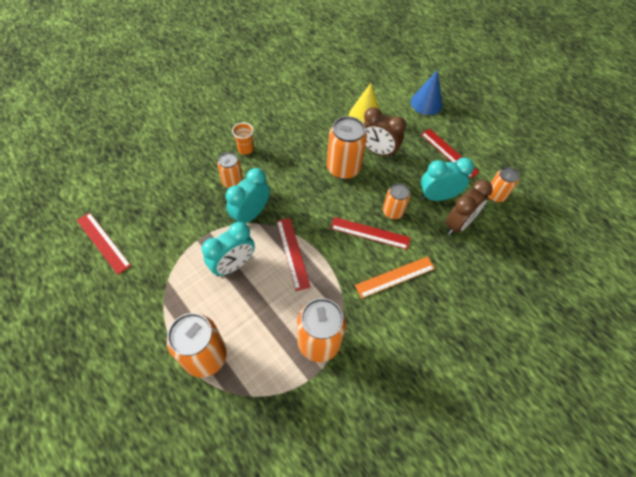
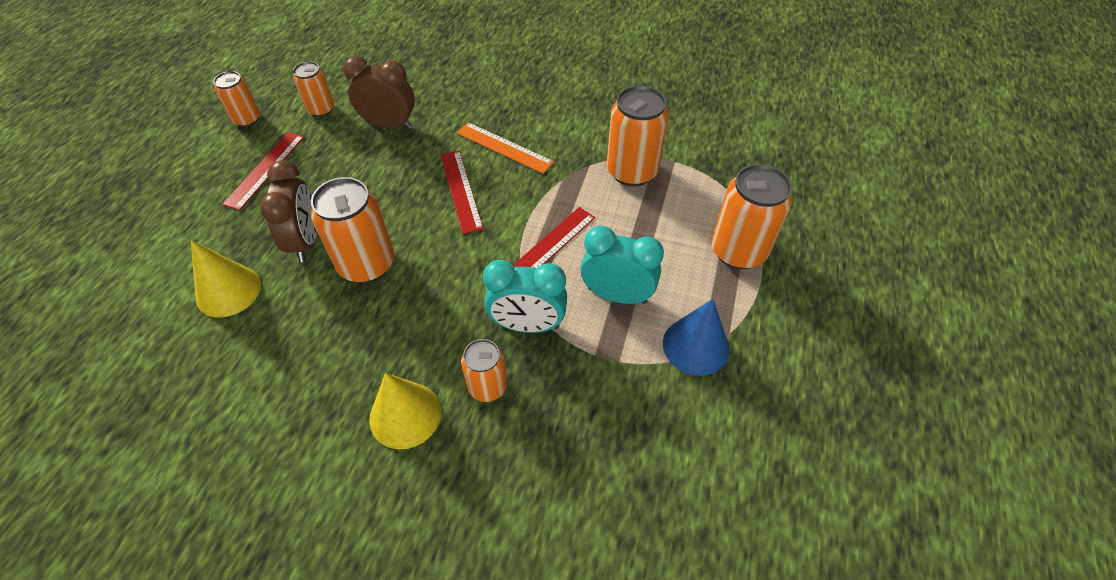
camera: 120 degrees left, 5 degrees down
(103, 242) = (730, 485): red ruler -> none
(245, 149) = (405, 415): orange cup -> yellow cone
(392, 212) = (411, 183): orange can -> orange can (247, 119)
(426, 103) = (158, 229): blue cone -> blue cone (696, 346)
(437, 196) = (356, 154): turquoise clock -> none

